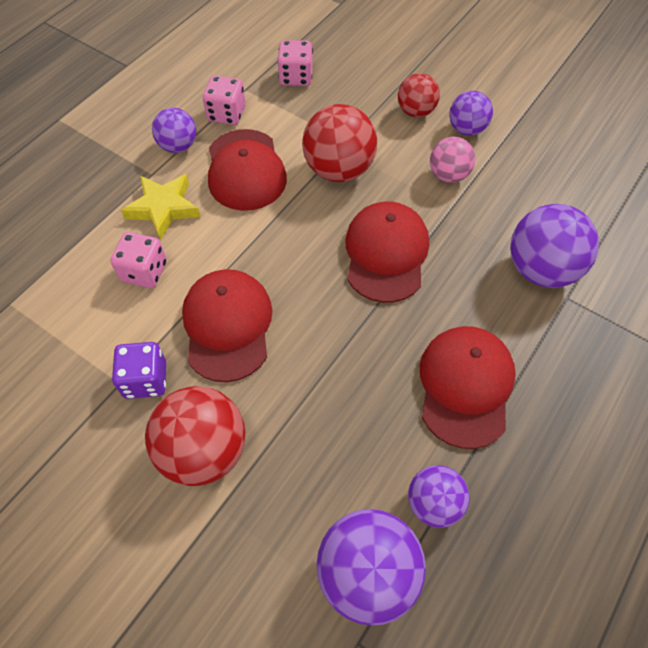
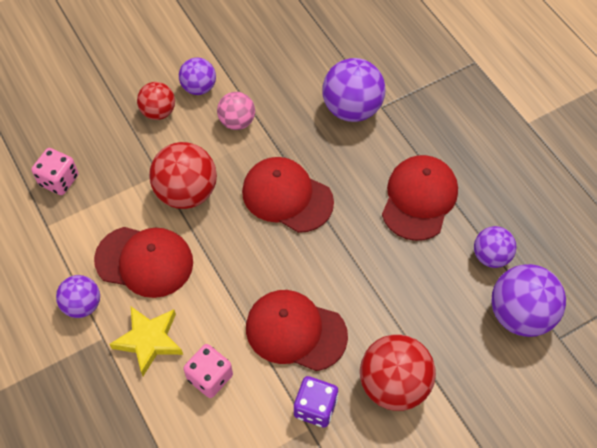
camera: 65 degrees left, 0 degrees up
(226, 114) = (68, 252): pink dice -> none
(465, 386) = (419, 199): red cap -> red cap turned 75 degrees clockwise

